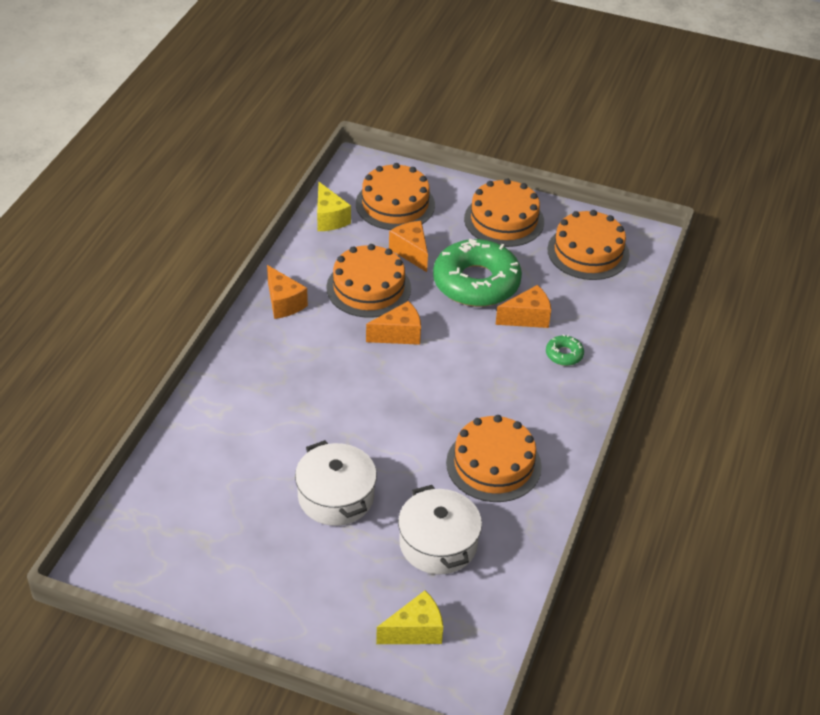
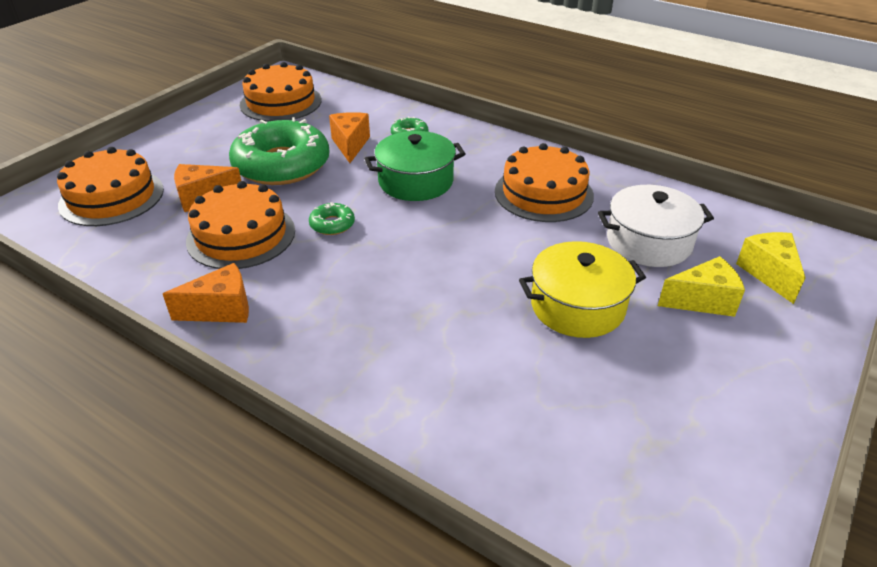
camera: 75 degrees left, 5 degrees down
(329, 218) = (90, 249): yellow cheese -> yellow cheese (702, 301)
(336, 497) = (577, 306): white pot -> yellow pot
(399, 334) = (332, 224): orange cheese -> green donut
(481, 373) = (415, 181): none -> green pot
(504, 220) = (200, 136): orange cake -> none

